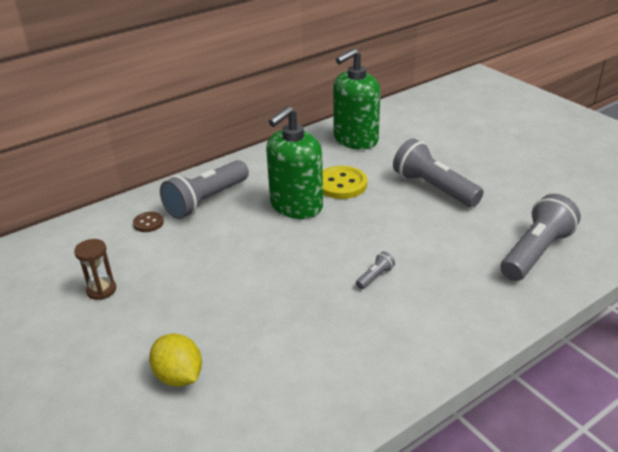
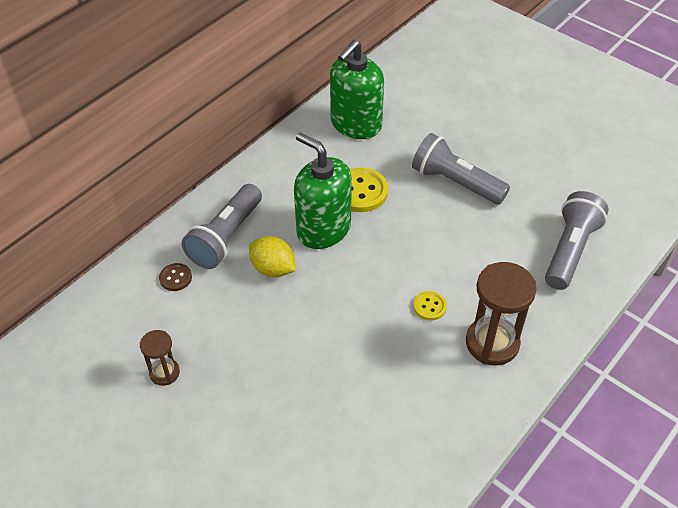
camera: 15 degrees left, 15 degrees up
(179, 376) = (284, 455): yellow lemon -> yellow lemon (273, 269)
(296, 206) = (323, 229): green soap dispenser -> green soap dispenser turned 105 degrees clockwise
(375, 277) = (429, 306): grey flashlight -> yellow button
(430, 316) = (492, 343): none -> brown hourglass

